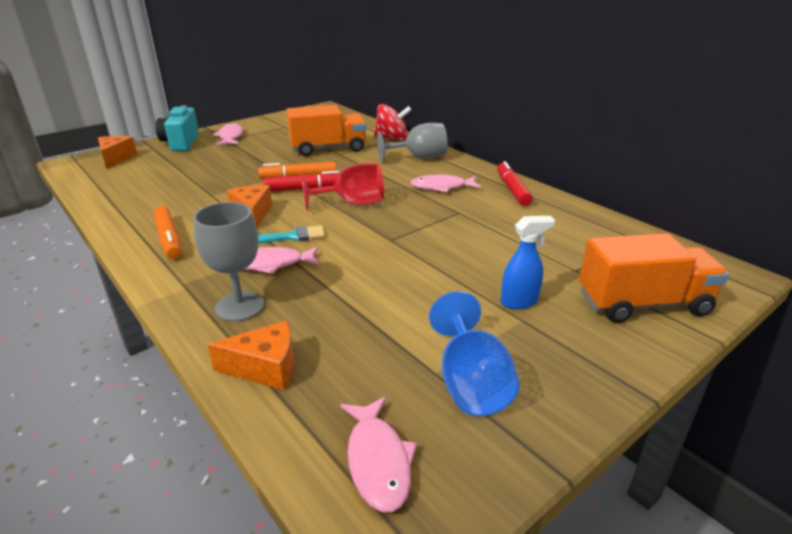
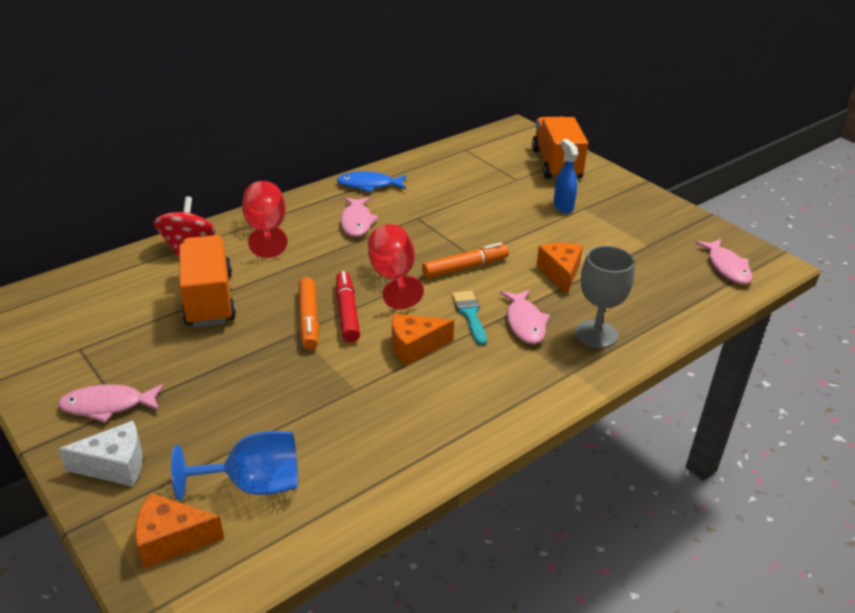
camera: 90 degrees left, 5 degrees up
(169, 239) = (478, 403): orange marker -> orange marker (465, 267)
(181, 143) = (115, 465): turquoise camera -> white cheese
(265, 368) = (667, 313): orange cheese -> orange cheese (560, 273)
(378, 460) = (726, 267): pink fish -> pink fish turned 90 degrees clockwise
(419, 158) = (266, 231): grey goblet -> red goblet
(470, 383) = (654, 233): blue goblet -> blue goblet (254, 484)
(512, 190) = (369, 185): red marker -> blue fish

